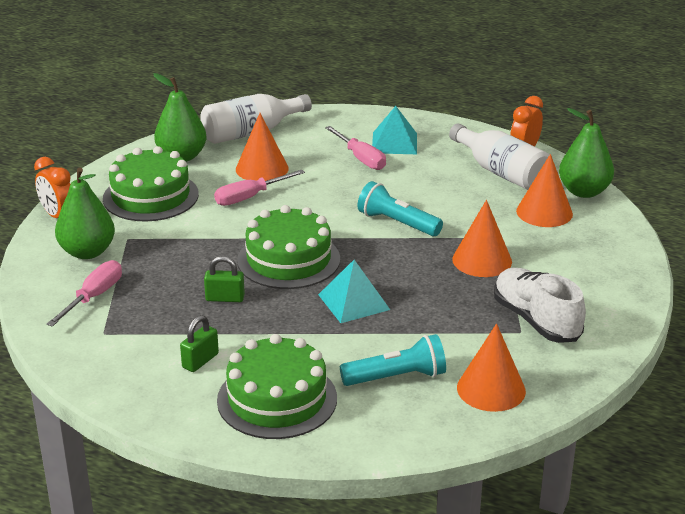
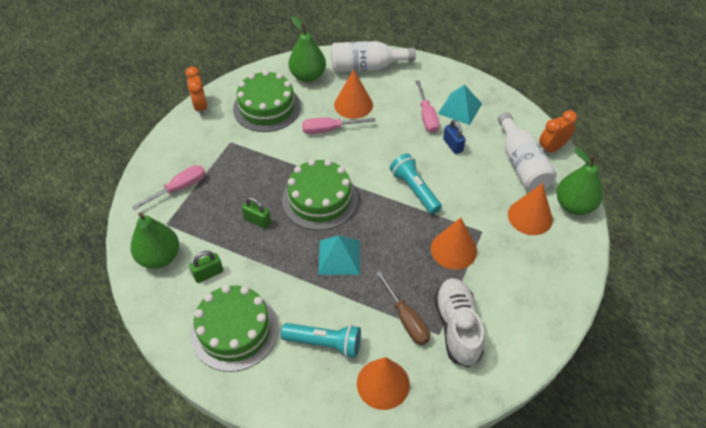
camera: 25 degrees right, 20 degrees up
(87, 252) = (199, 146): green pear -> green pear (159, 257)
(411, 175) = (452, 145): none -> blue padlock
(475, 330) = (406, 319): none -> brown screwdriver

